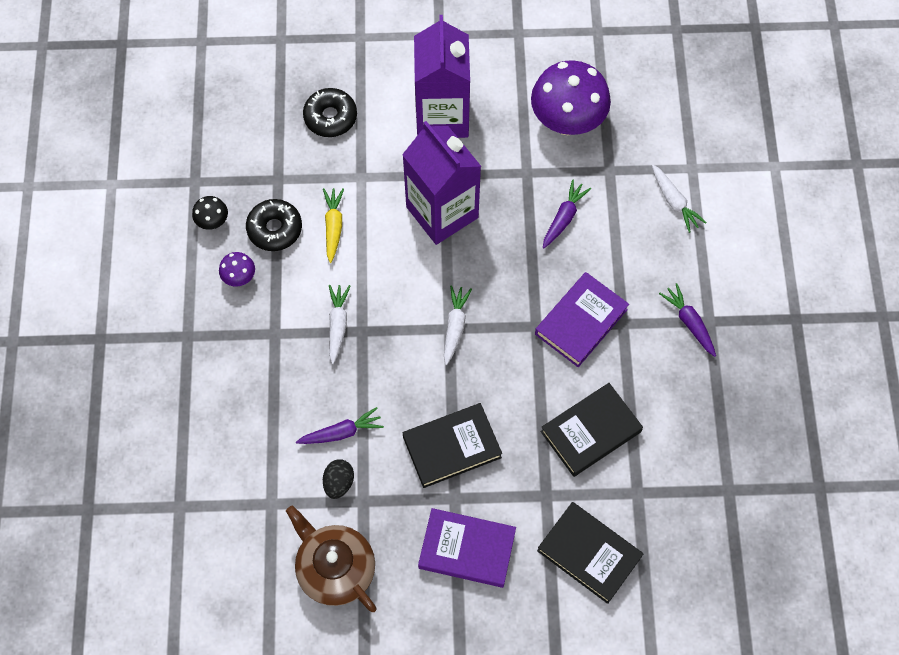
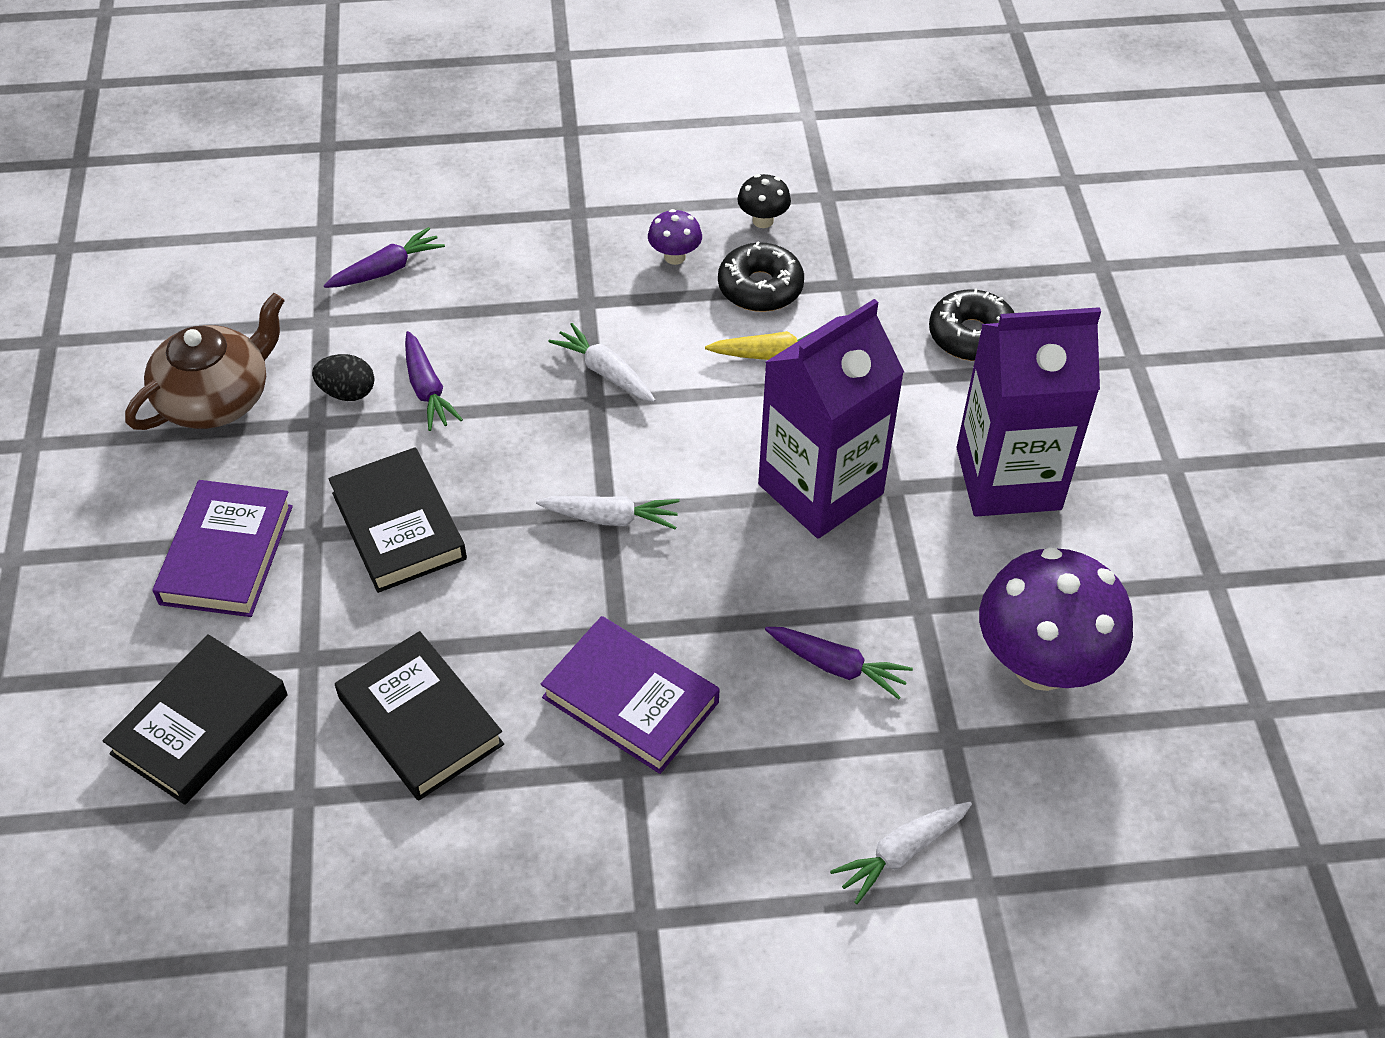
camera: 85 degrees right, 15 degrees down
(337, 325) = (605, 372): white carrot -> white carrot turned 135 degrees counterclockwise
(689, 322) = (640, 882): purple carrot -> purple carrot (387, 269)

